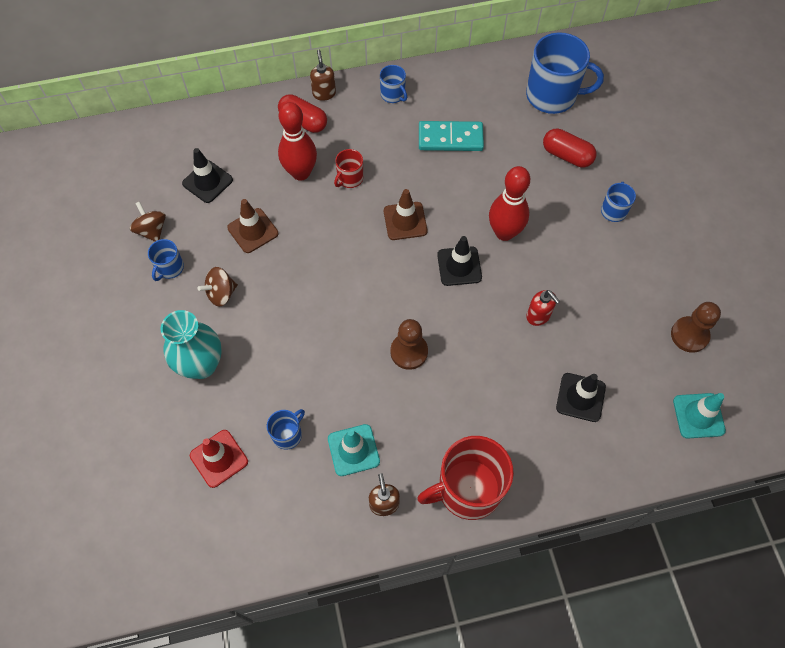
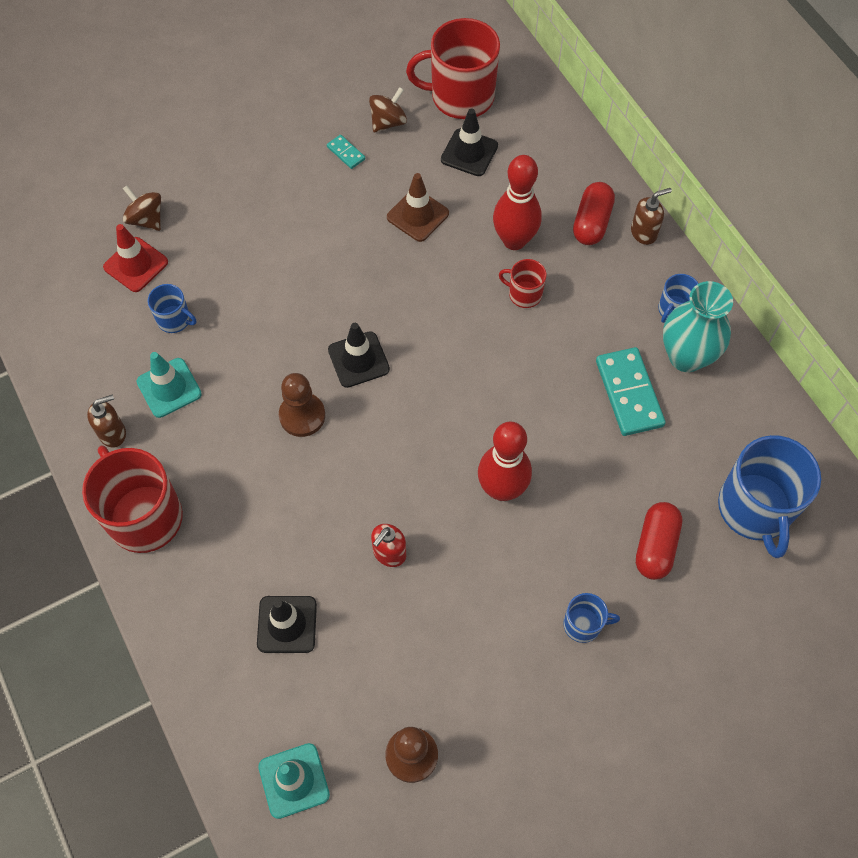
camera: 75 degrees right, 0 degrees up
(150, 174) = (461, 96): none -> red mug
(170, 268) = (346, 153): blue mug -> turquoise domino
(201, 365) = (237, 217): turquoise vase -> turquoise vase (686, 356)
(221, 293) = (327, 209): brown spinning top -> brown spinning top (146, 219)
(405, 221) = (482, 370): brown traffic cone -> none
(459, 266) = (435, 445): black traffic cone -> black traffic cone (358, 359)

